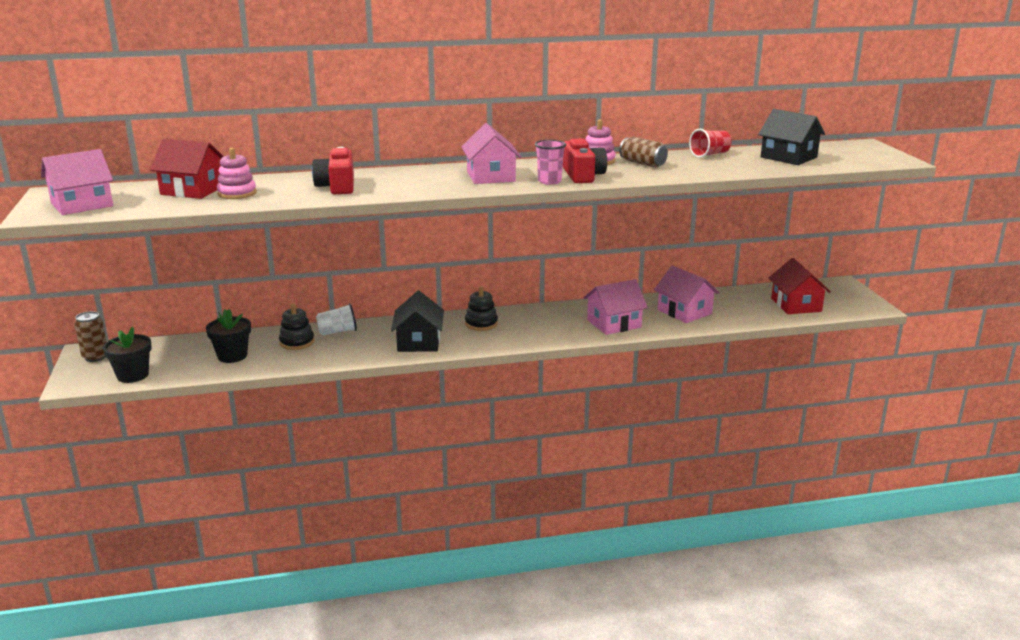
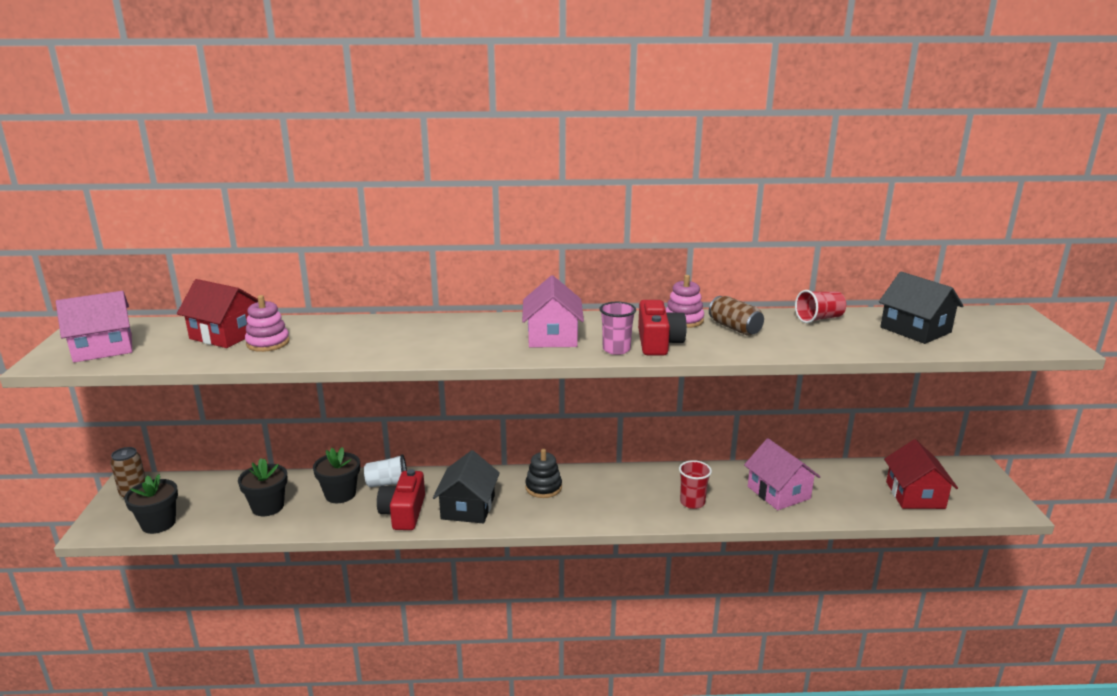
camera: 10 degrees right, 0 degrees up
(297, 342) = (340, 494): black stacking toy -> black flower pot
(337, 186) = (378, 340): red camera -> red camera (404, 512)
(614, 323) = (692, 502): pink house -> red cup

